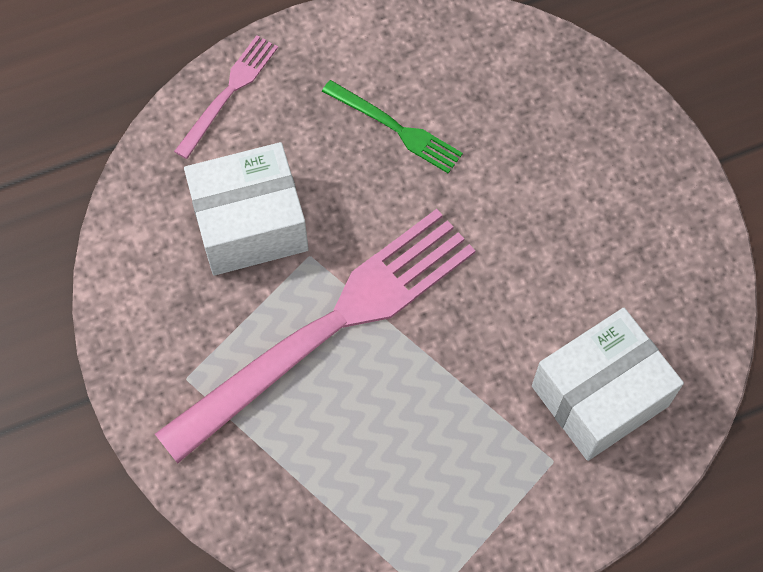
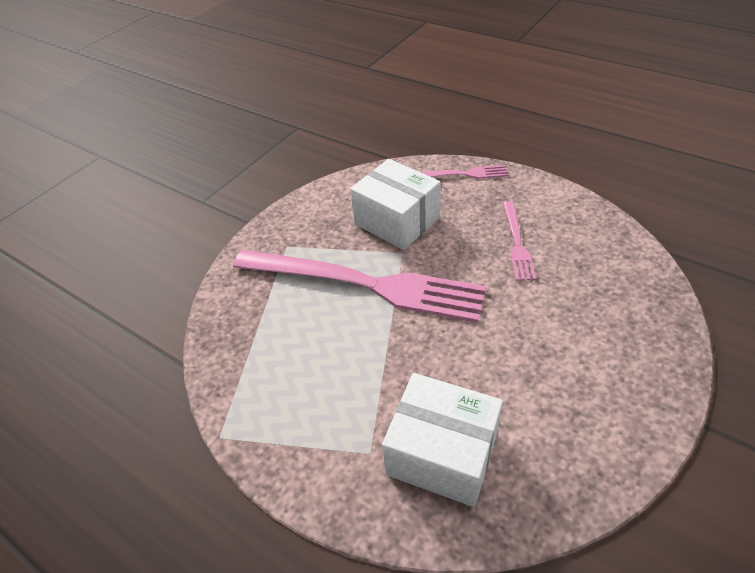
camera: 60 degrees right, 20 degrees down
(395, 128) = (517, 243): green fork -> pink fork

